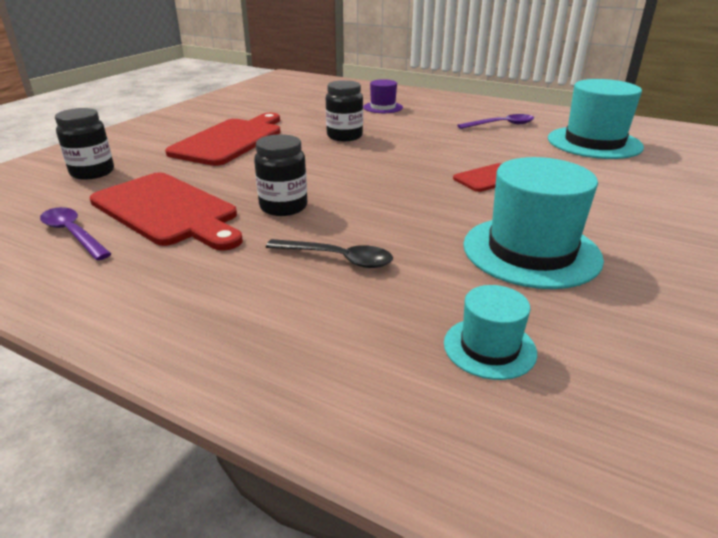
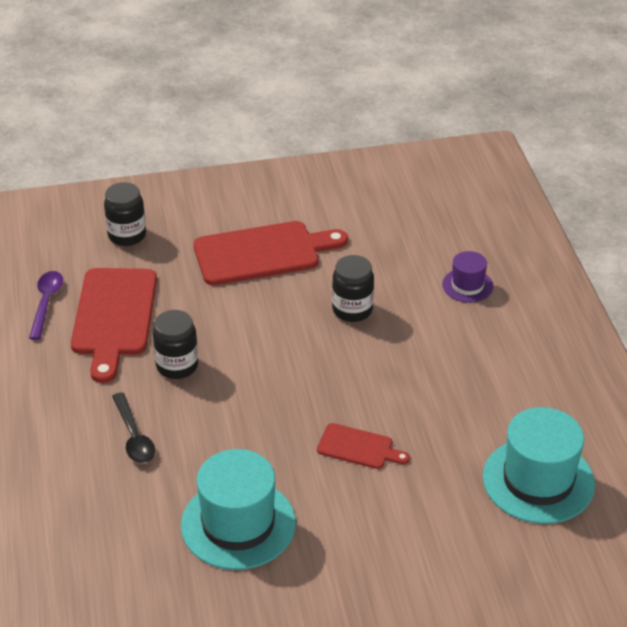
camera: 50 degrees right, 10 degrees up
(489, 348) = (100, 550): turquoise hat -> none
(501, 125) = (515, 393): purple spoon -> none

